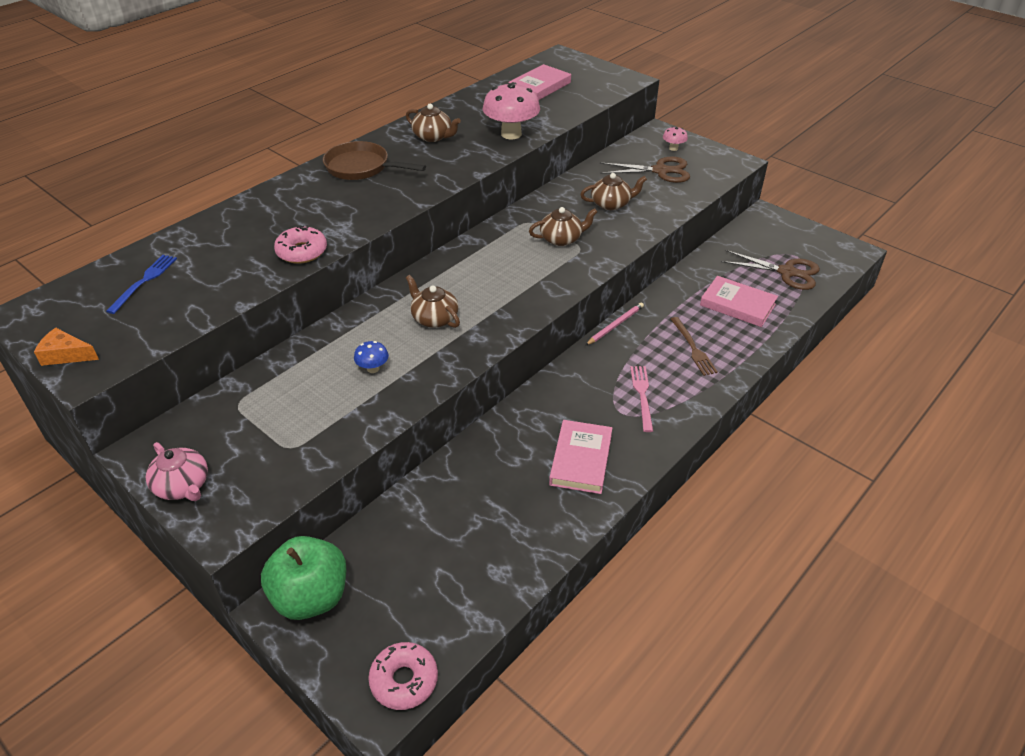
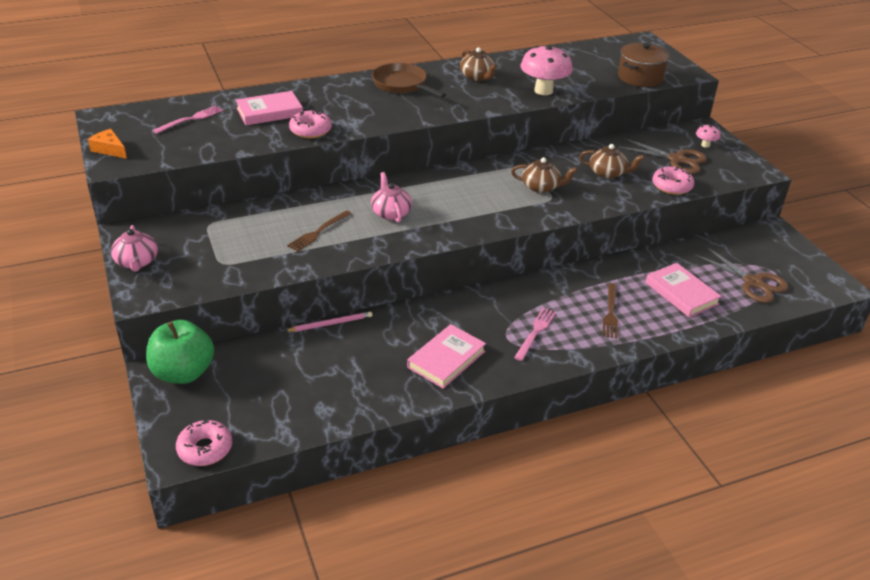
camera: 25 degrees right, 5 degrees down
(144, 281) = (191, 119): blue fork -> pink fork
(373, 369) = (318, 232): blue mushroom -> brown fork
(434, 318) = (391, 213): brown teapot -> pink teapot
(539, 86) = (601, 60): pink book -> pink book (269, 112)
(589, 95) = (640, 77): none -> brown pot
(615, 325) = (555, 273): pink pencil -> pink pencil (331, 324)
(677, 200) = (671, 186): none -> pink donut

